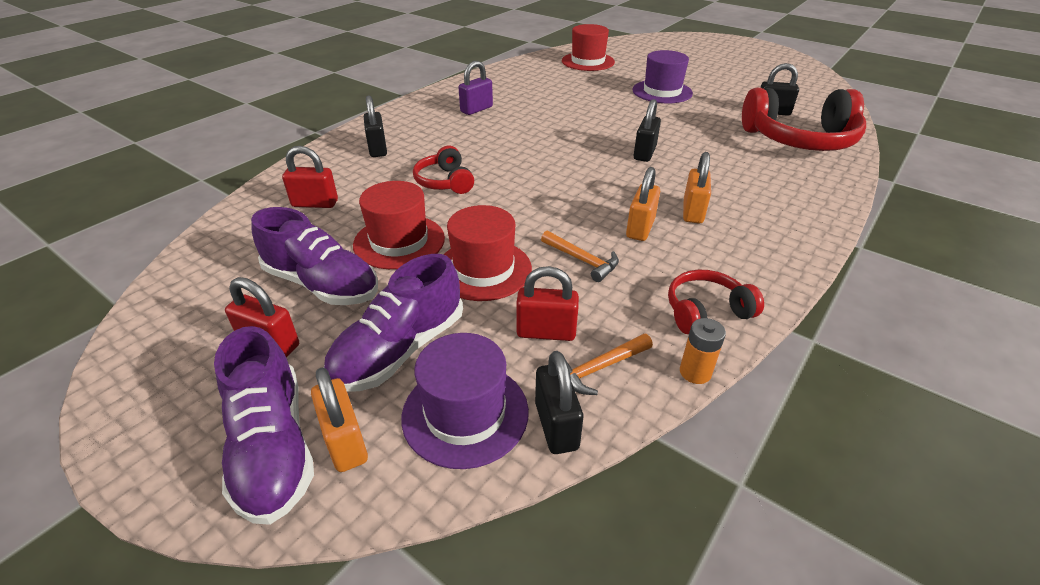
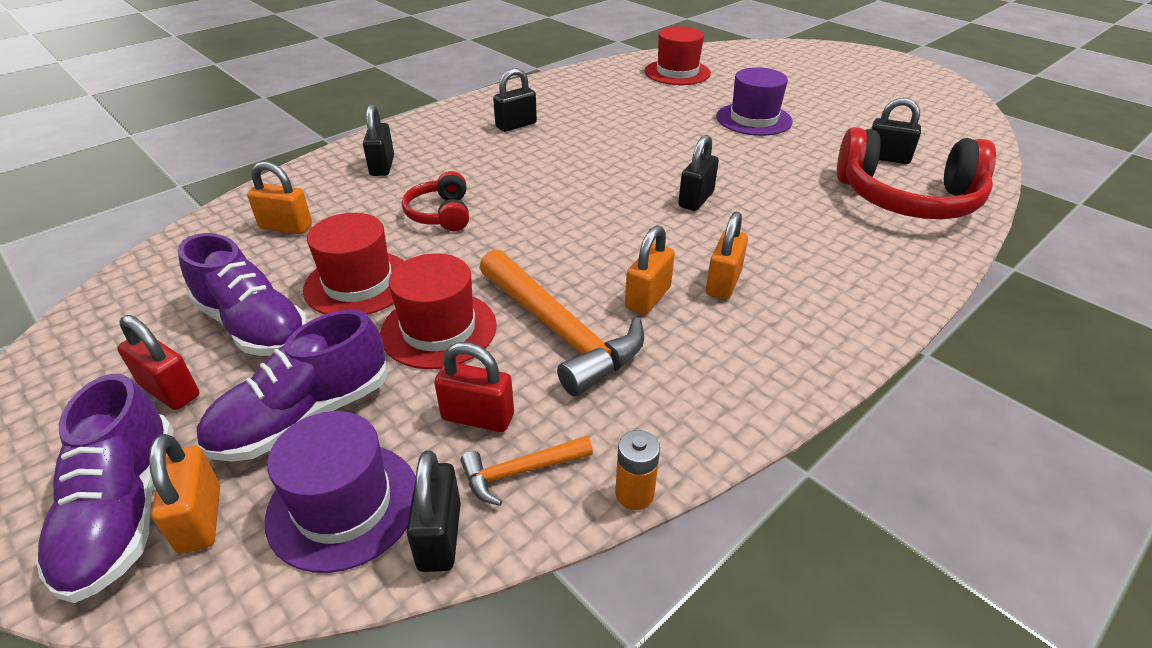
camera: 10 degrees right, 0 degrees up
(315, 203) = (286, 227): red padlock -> orange padlock
(476, 109) = (516, 125): purple padlock -> black padlock
(582, 260) = (559, 331): orange hammer -> orange hammer, size x2.03
(706, 312) = (683, 417): red headphones -> none

